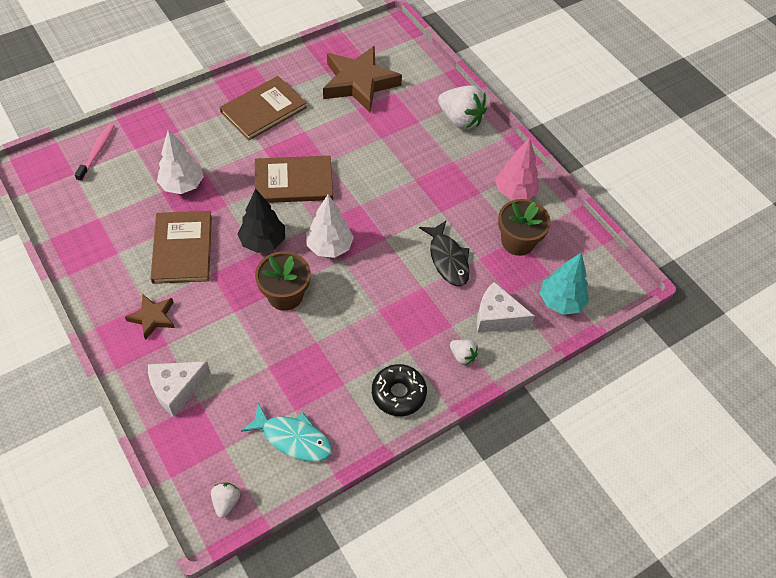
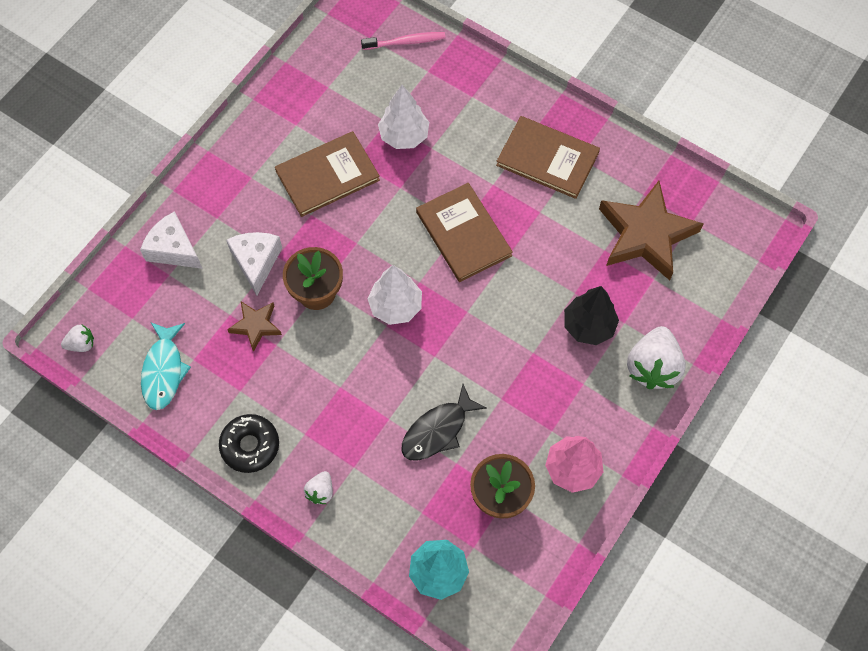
camera: 70 degrees right, 10 degrees up
(153, 317) = (239, 191): brown star -> brown star (256, 326)
(263, 242) = (371, 242): black tree -> black tree (588, 326)
(497, 317) = (386, 509): white cheese -> white cheese (256, 262)

